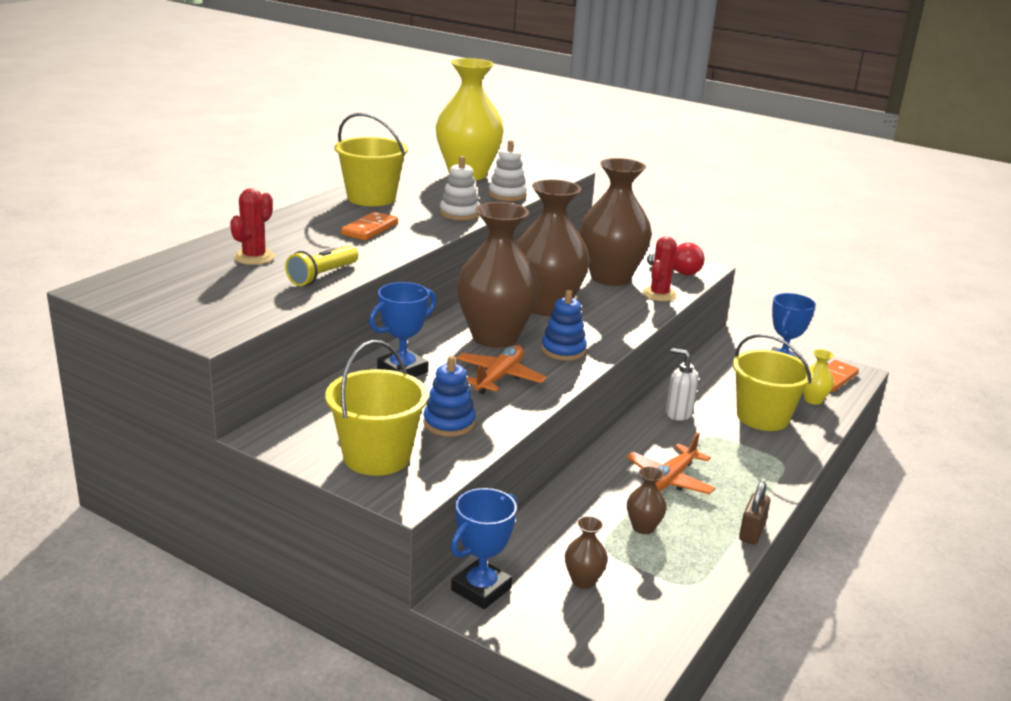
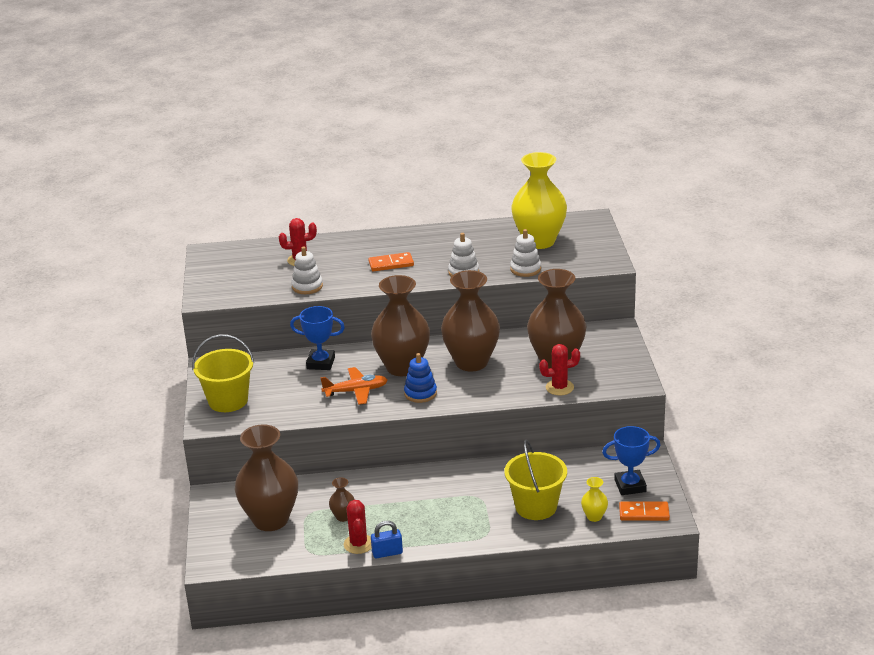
camera: 55 degrees right, 5 degrees up
(322, 276) = (307, 286): yellow flashlight -> white stacking toy
(371, 198) = (439, 239): yellow bucket -> none
(449, 423) = (286, 402): blue stacking toy -> none
(481, 589) = (227, 495): blue trophy -> none
(583, 580) = (271, 520): brown vase -> brown vase, size x2.38
(669, 480) = (405, 505): orange plane -> none
(677, 271) = (613, 378): red light bulb -> none
(678, 413) = (491, 475): white soap dispenser -> none
(712, 542) = (358, 544): none -> red cactus
(752, 532) = (387, 553): brown padlock -> blue padlock

